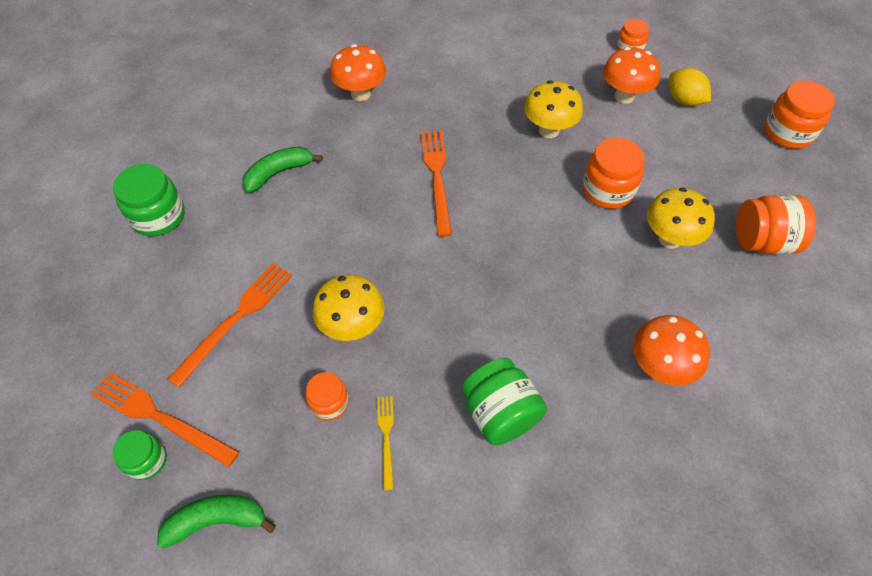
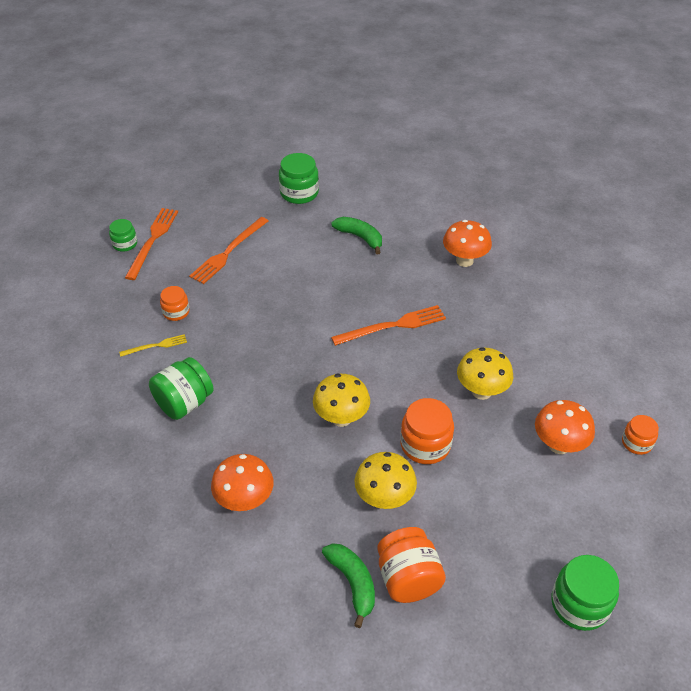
camera: 75 degrees right, 10 degrees down
(217, 521) = (92, 283): green banana -> green banana (352, 583)
(236, 319) = (228, 252): orange fork -> orange fork turned 105 degrees clockwise
(352, 326) = (237, 309): yellow mushroom -> yellow mushroom (341, 418)
(684, 100) = (580, 499): yellow lemon -> none
(788, 132) = (579, 604): orange jar -> green jar

